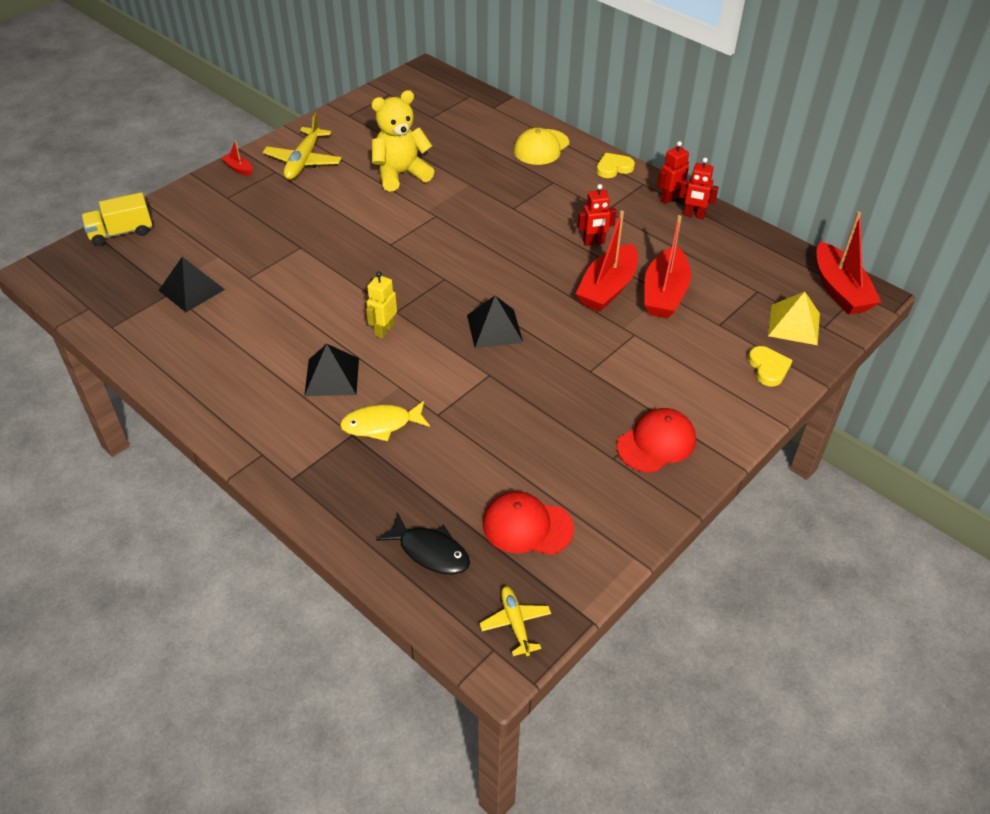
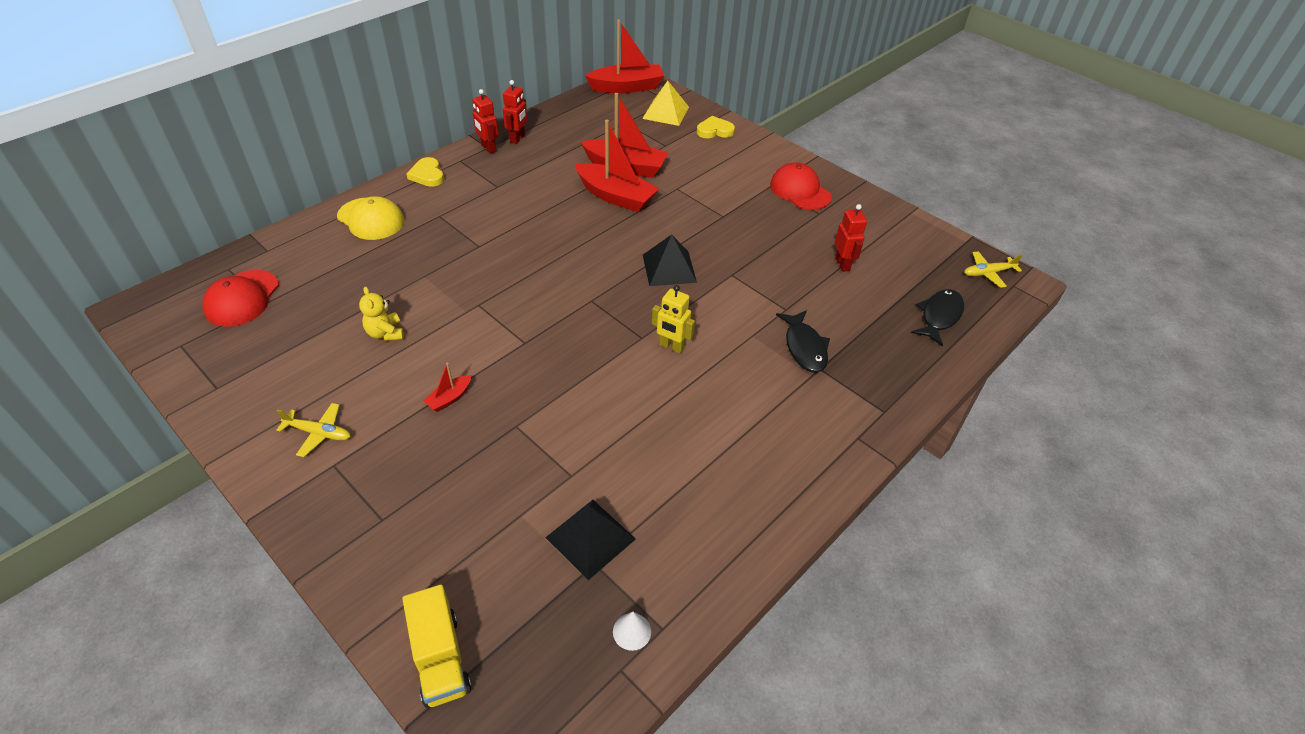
camera: 90 degrees left, 0 degrees up
(113, 312) = (632, 631): none -> white cone
(239, 169) = (310, 512): red boat -> red boat (449, 398)
(304, 161) = (318, 433): yellow plane -> yellow plane, size x0.59
(332, 377) = (743, 386): black pyramid -> none
(381, 424) = (804, 347): yellow fish -> black fish
(401, 174) = (385, 333): yellow teddy bear -> yellow teddy bear, size x0.51
(527, 526) = (898, 262): red cap -> red cap (242, 298)
(594, 242) = (547, 198): red robot -> red robot (842, 264)

